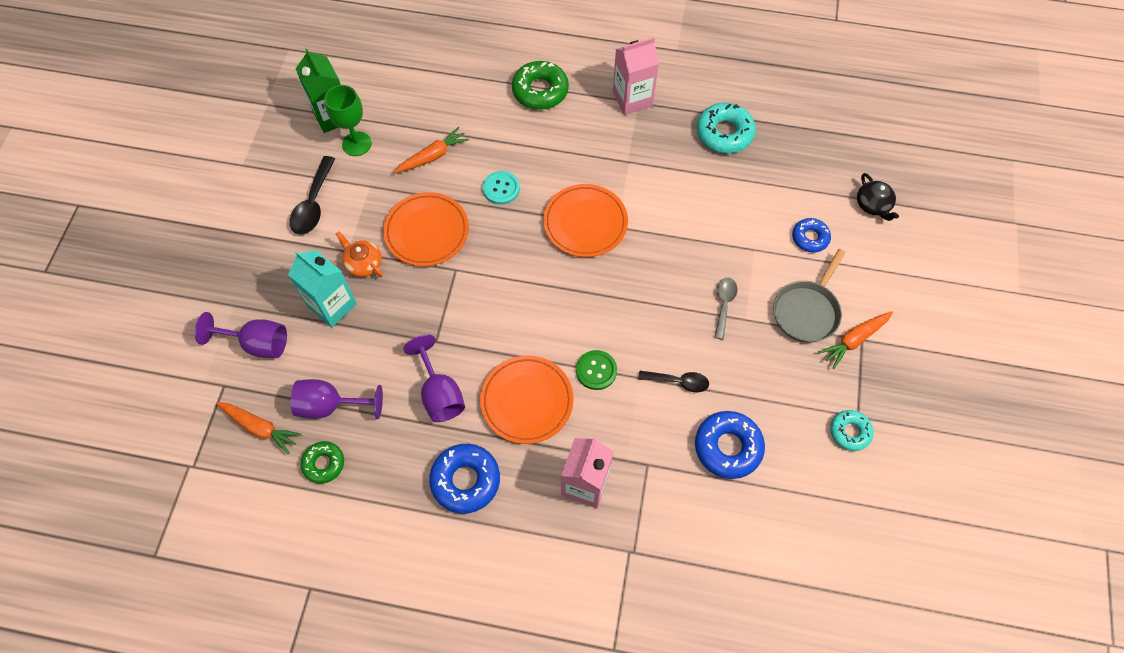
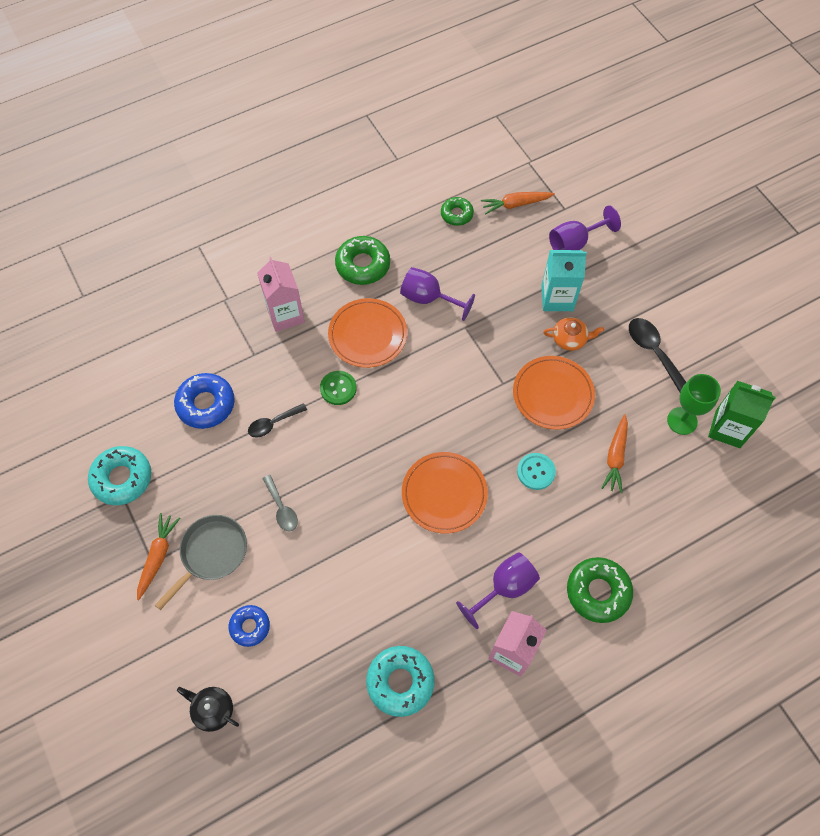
camera: 140 degrees right, 0 degrees up
(330, 405) = (488, 244): purple goblet -> purple goblet (504, 588)
(465, 480) = (363, 265): blue donut -> green donut
(807, 311) = (211, 554): grey pan -> grey pan turned 45 degrees clockwise
(849, 432) = (122, 478): turquoise donut -> turquoise donut, size x1.62

